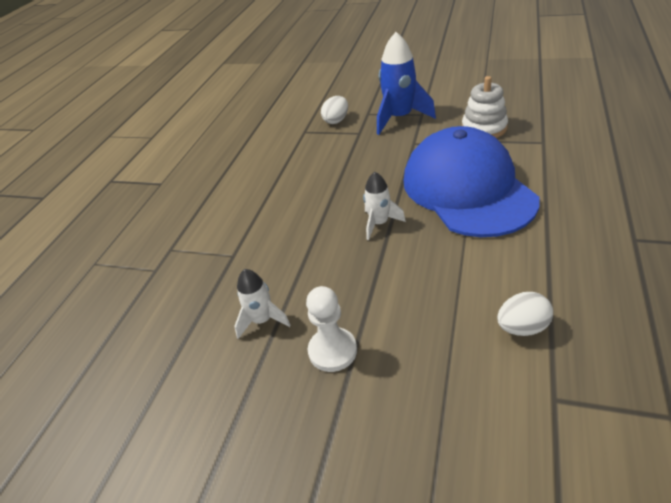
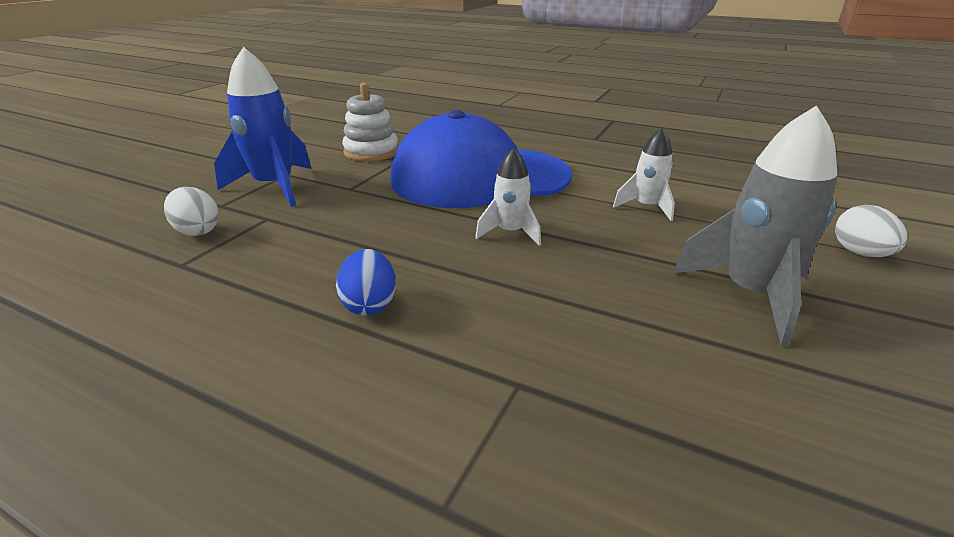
camera: 85 degrees left, 10 degrees down
(262, 320) = (699, 354): white rocket -> white rocket (646, 207)
(284, 195) = (369, 304): none -> blue egg
(332, 351) = (751, 295): white pawn -> grey rocket
(522, 327) = (700, 191): white egg -> white egg (860, 253)

